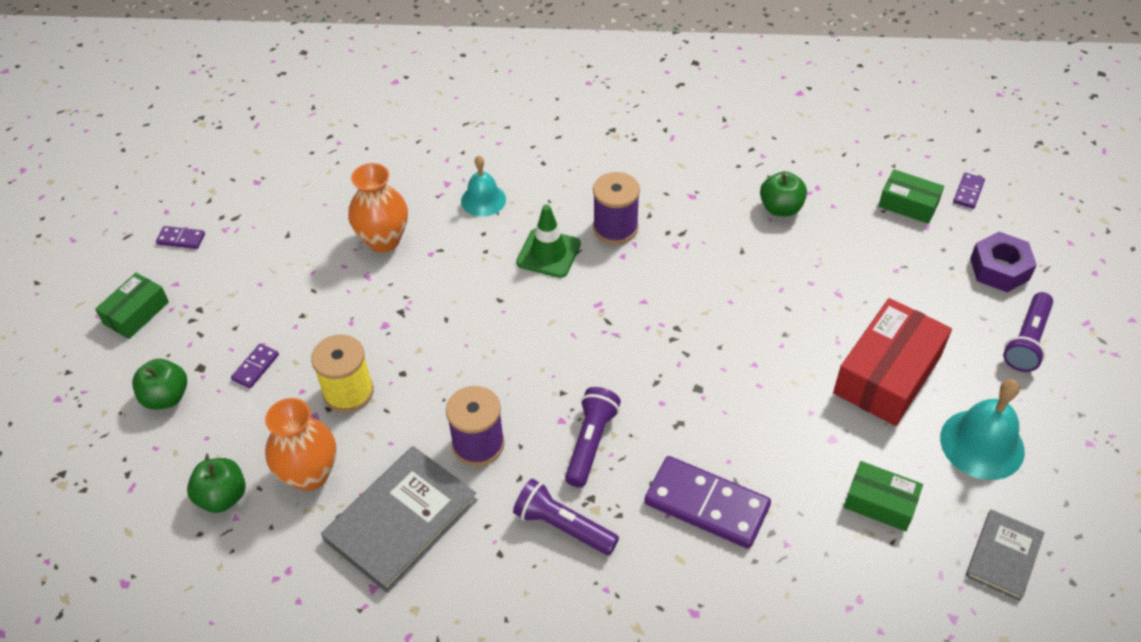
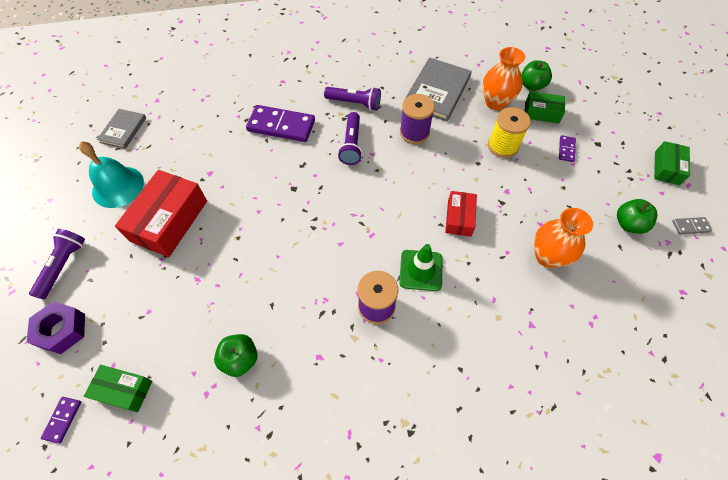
camera: 165 degrees right, 10 degrees up
(166, 397) = (602, 124): green apple -> green apple (628, 224)
(181, 239) = (690, 226): purple domino -> grey domino
(470, 303) = (459, 218): none -> red box
(483, 200) = (493, 312): turquoise bell -> none
(880, 503) = (185, 143): green box -> green box (541, 112)

